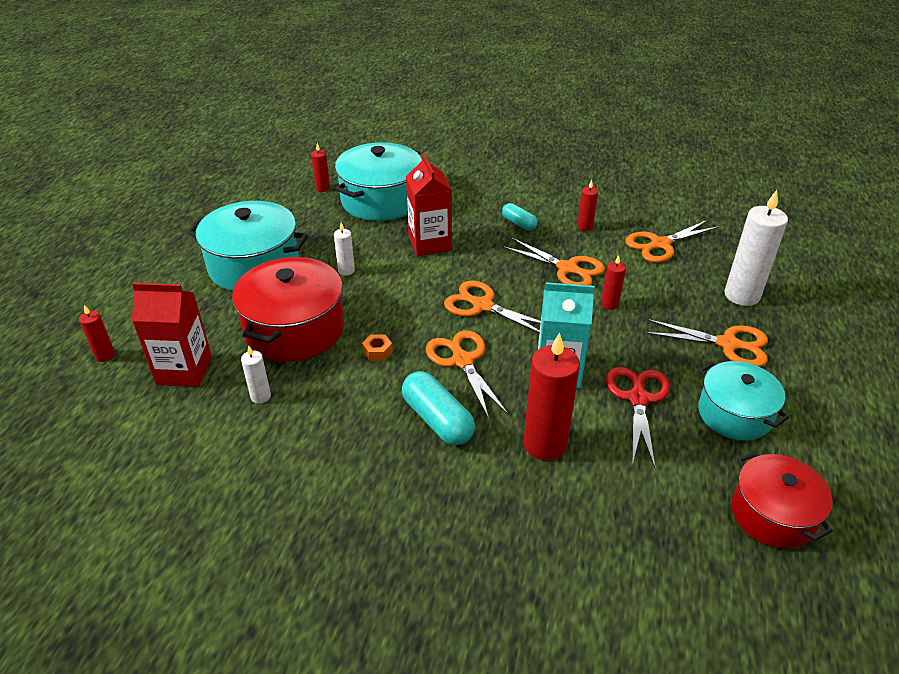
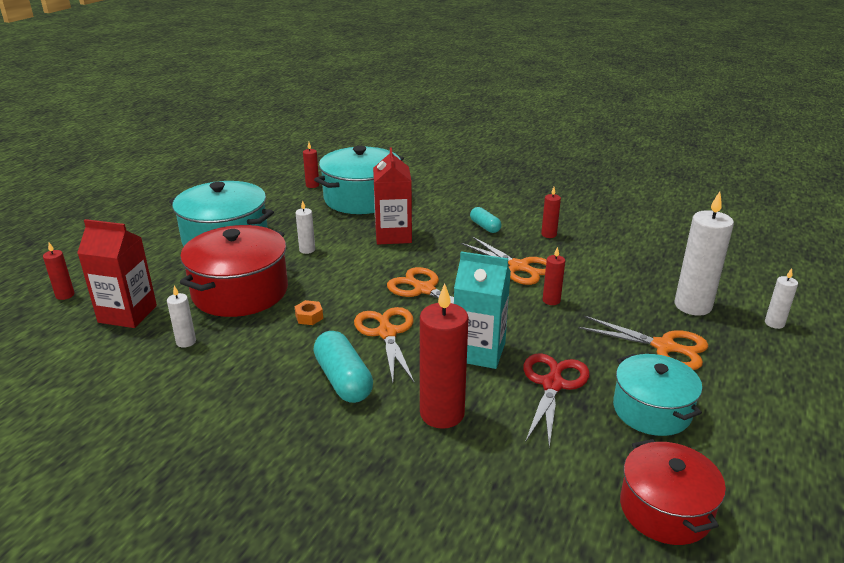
camera: 10 degrees right, 10 degrees down
(659, 244) = (620, 255): orange scissors -> none
(819, 306) = (774, 323): none -> white candle

